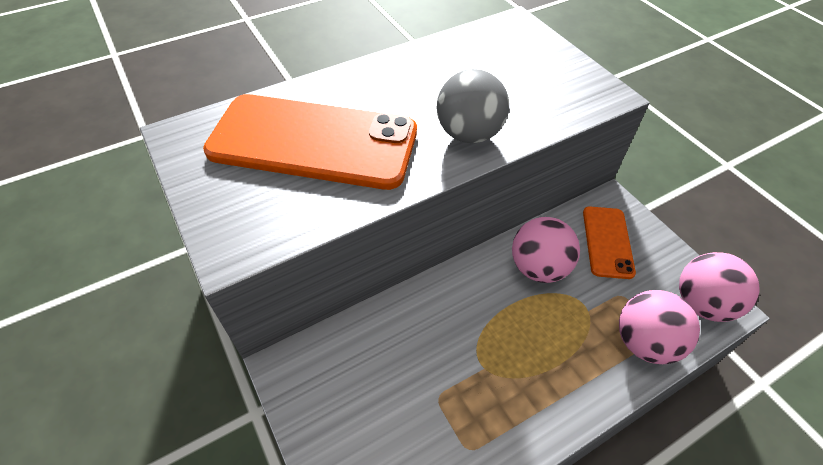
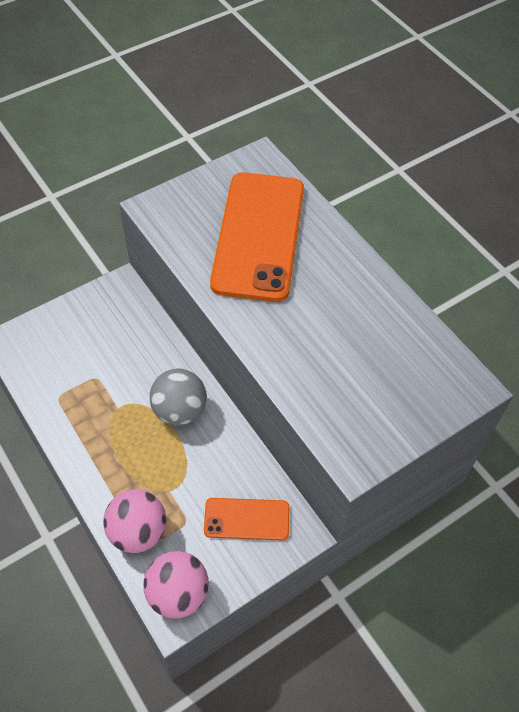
camera: 85 degrees right, 5 degrees up
(469, 134) = (279, 339): grey ball -> grey ball (179, 410)
(538, 267) = (213, 454): pink ball -> none

